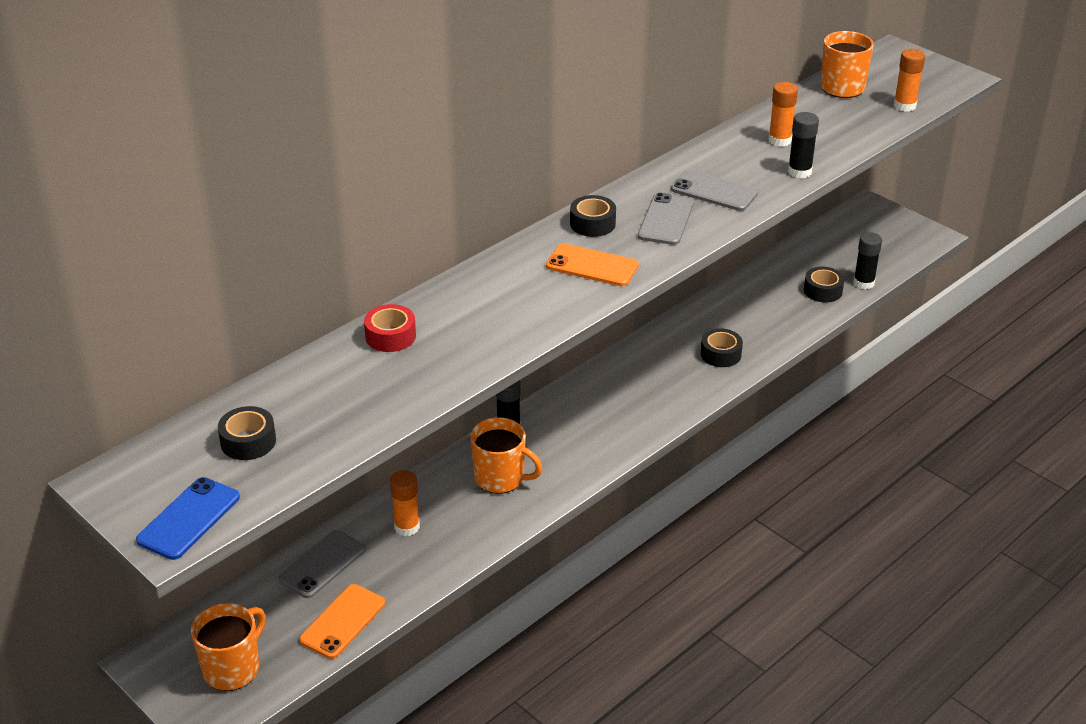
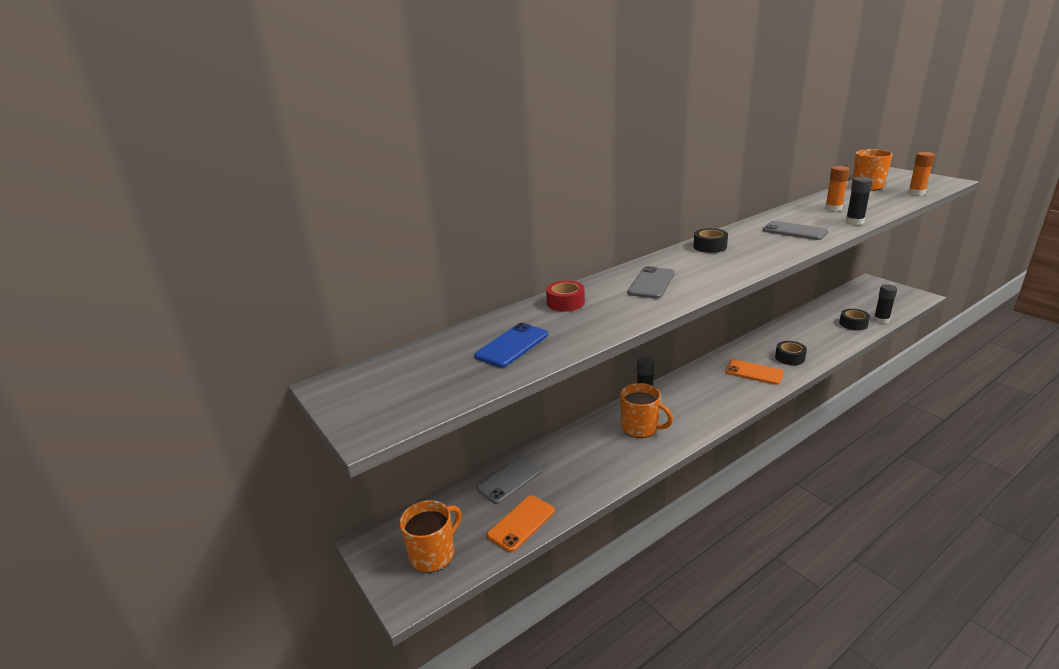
camera: 10 degrees right, 10 degrees down
(189, 519) = (390, 414): blue phone -> blue phone (512, 345)
(248, 441) = (449, 363): black tape -> none
(407, 527) = (572, 457): orange glue stick -> none
(592, 266) = (714, 267): orange phone -> orange phone (754, 372)
(666, 220) = (763, 244): grey phone -> grey phone (651, 283)

